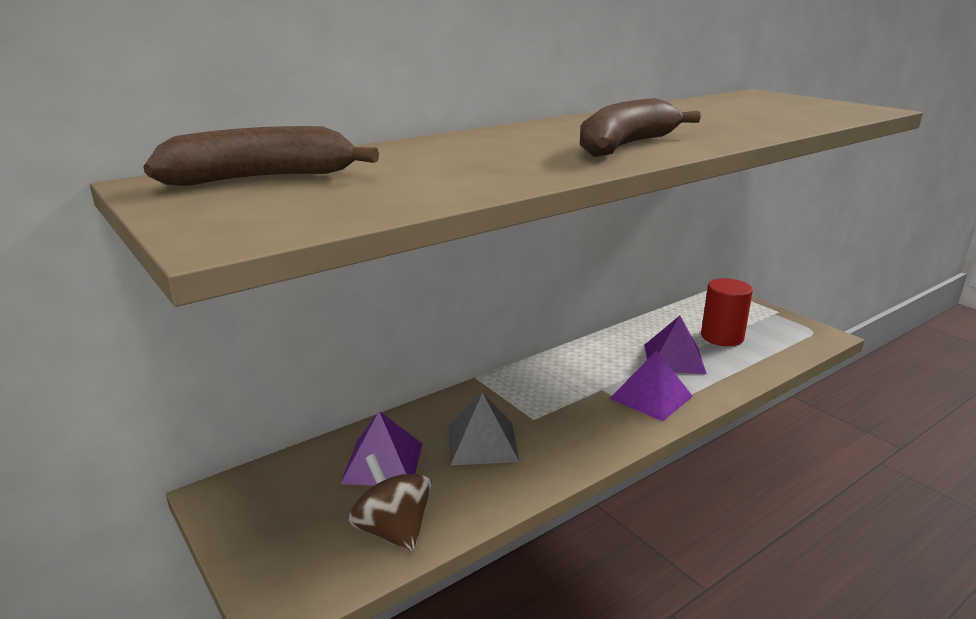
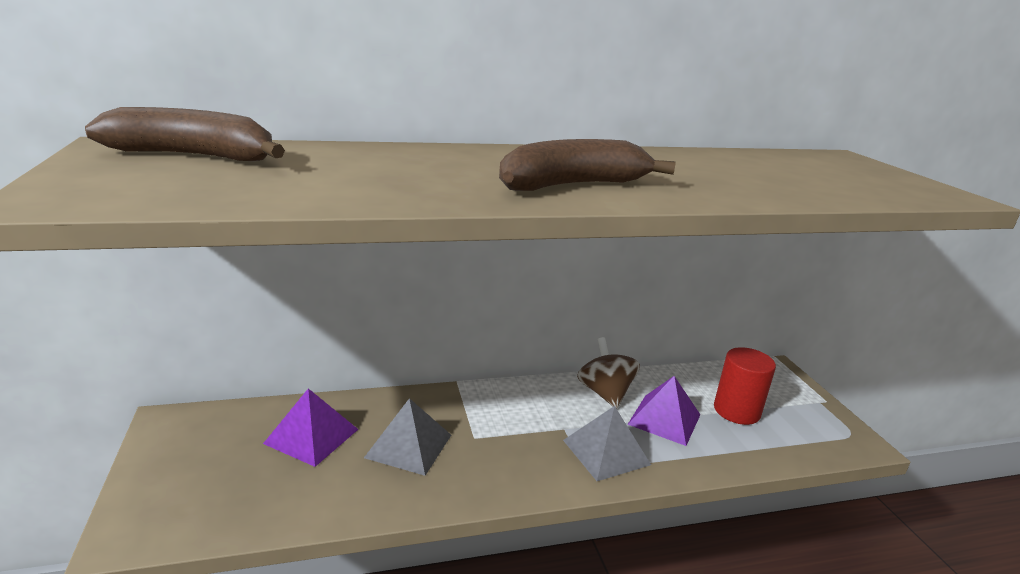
camera: 20 degrees right, 0 degrees up
(393, 530) = (265, 501): brown spinning top -> brown spinning top (605, 393)
(651, 397) = (606, 452): purple pyramid -> grey pyramid

